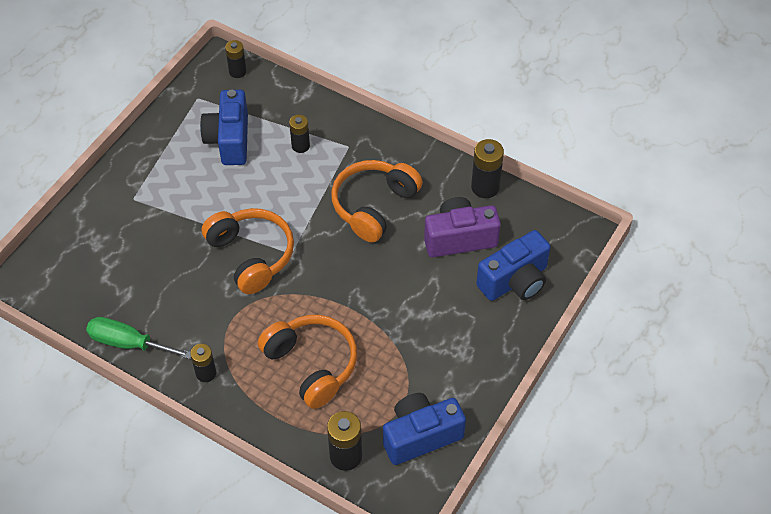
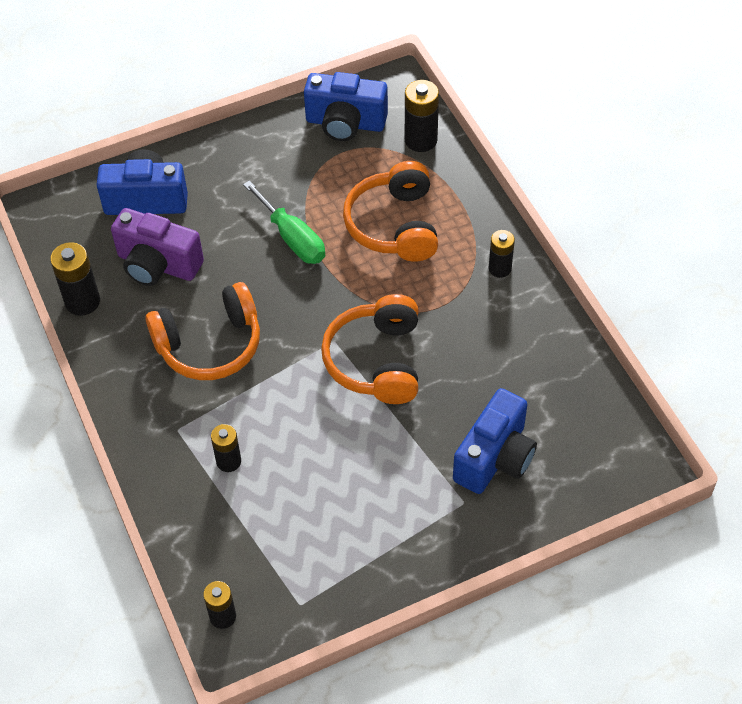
camera: 145 degrees left, 0 degrees up
(128, 343) = (560, 337): green screwdriver -> green screwdriver (292, 238)
(229, 140) = (303, 518): blue camera -> blue camera (495, 458)

